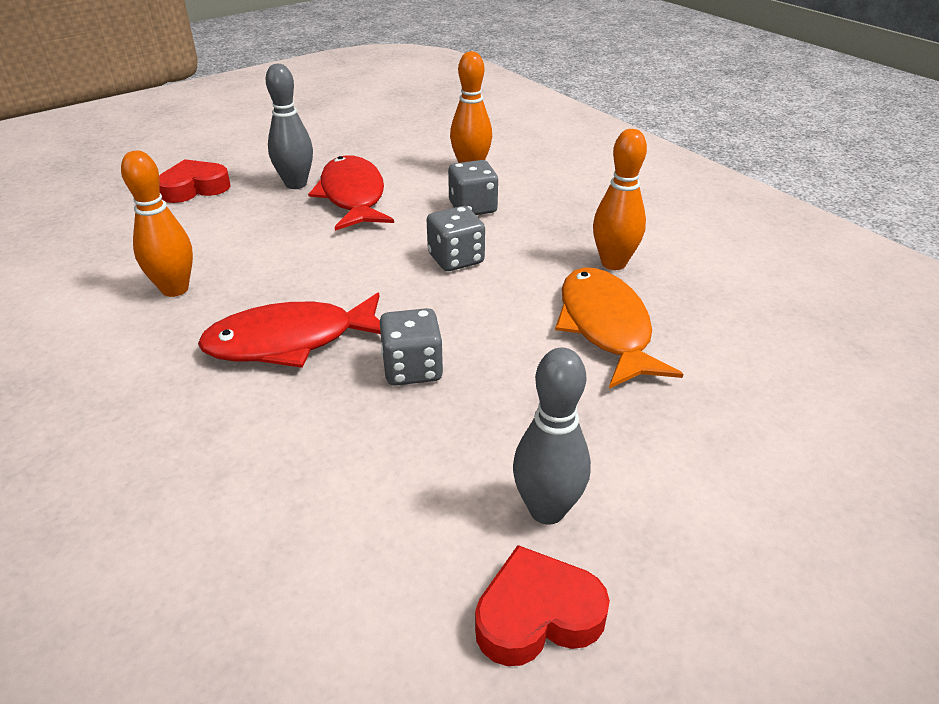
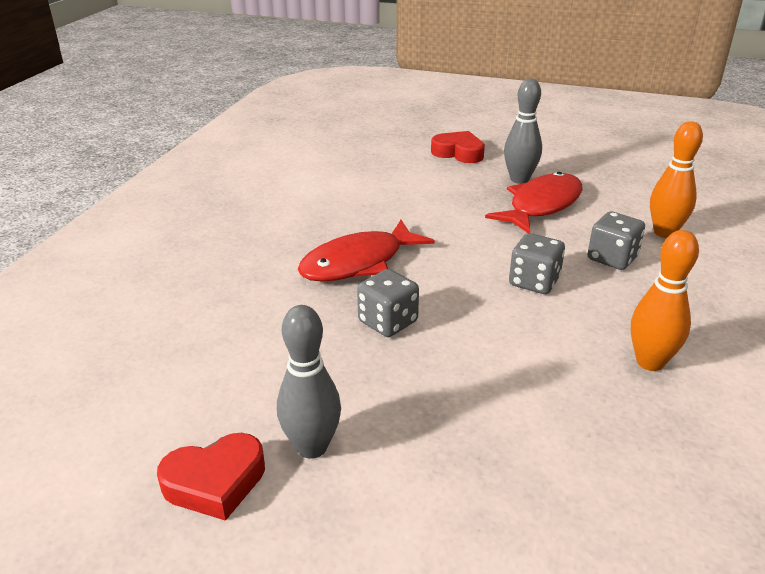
camera: 55 degrees right, 5 degrees down
(175, 289) = (356, 201): orange bowling pin -> none
(290, 341) = (358, 263): red fish -> red fish turned 75 degrees counterclockwise
(537, 615) = (215, 482): red heart -> red heart turned 120 degrees clockwise
(605, 327) = (552, 394): orange fish -> none

